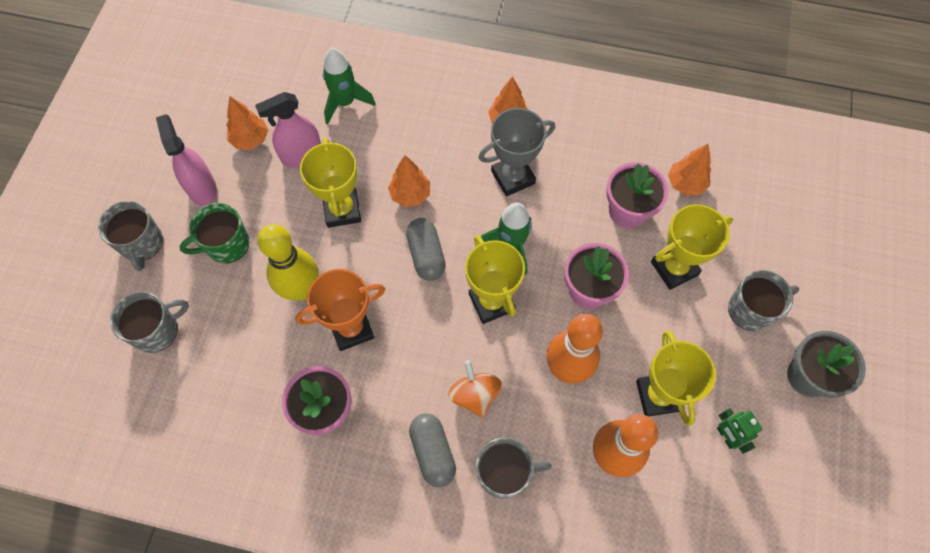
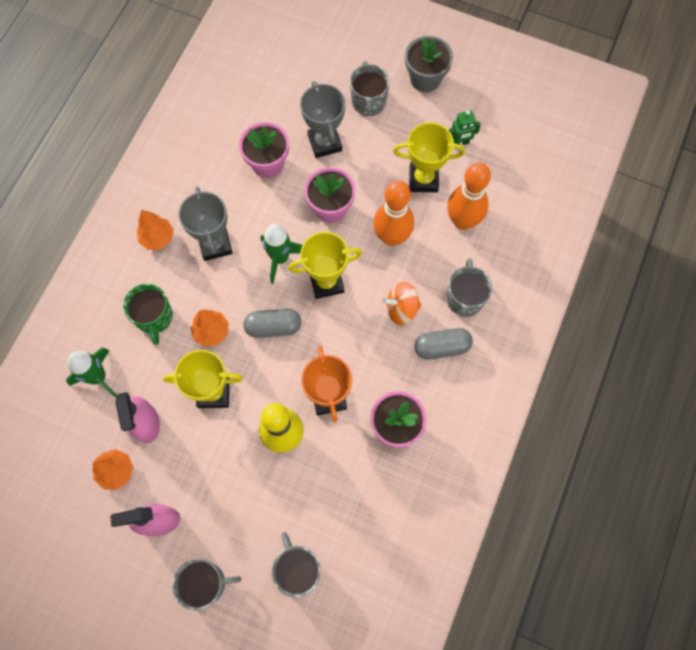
camera: 80 degrees left, 5 degrees up
(226, 245) = (225, 501): green mug -> green mug (154, 317)
(674, 268) = (324, 143): yellow trophy -> grey trophy
(685, 184) = (253, 116): orange tree -> none

